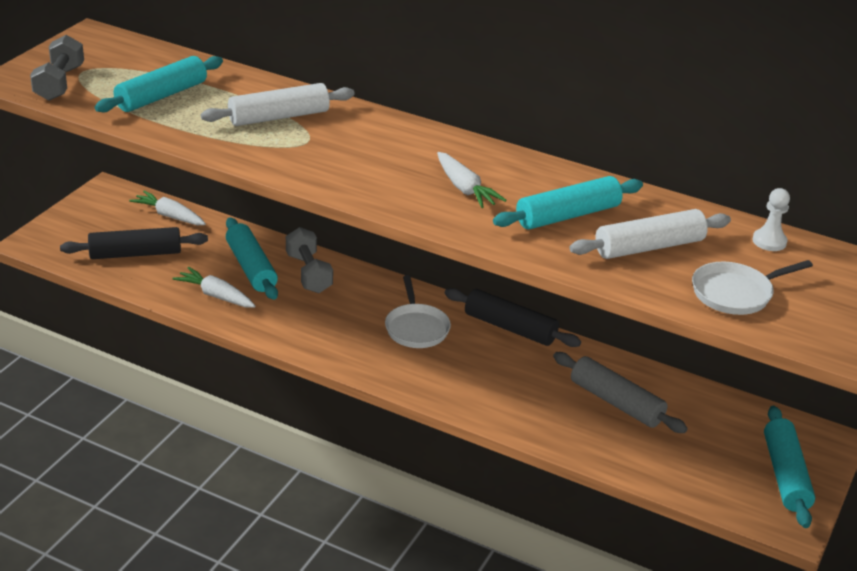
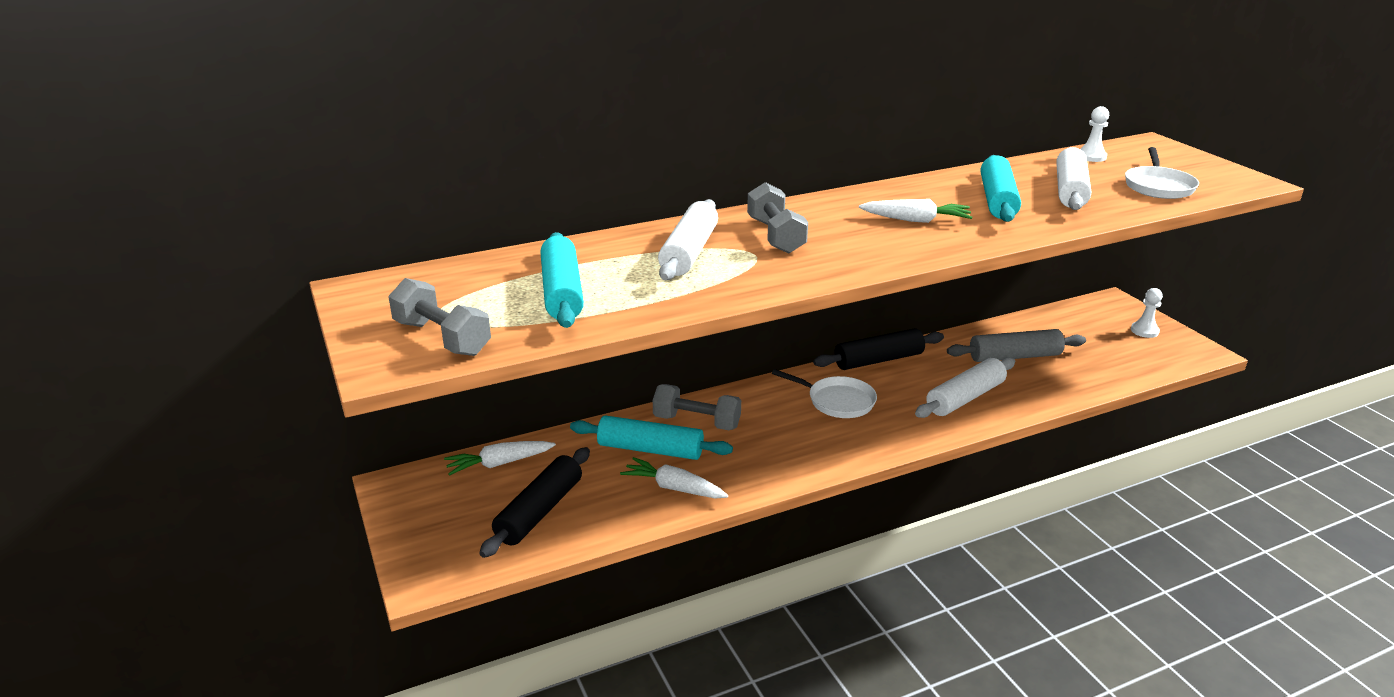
camera: 50 degrees left, 5 degrees down
(216, 296) = (674, 488): white carrot -> white carrot turned 45 degrees clockwise
(351, 140) = (775, 236): none -> grey dumbbell
(503, 393) = (965, 398): none -> white rolling pin
(785, 475) = (1144, 331): turquoise rolling pin -> white pawn

